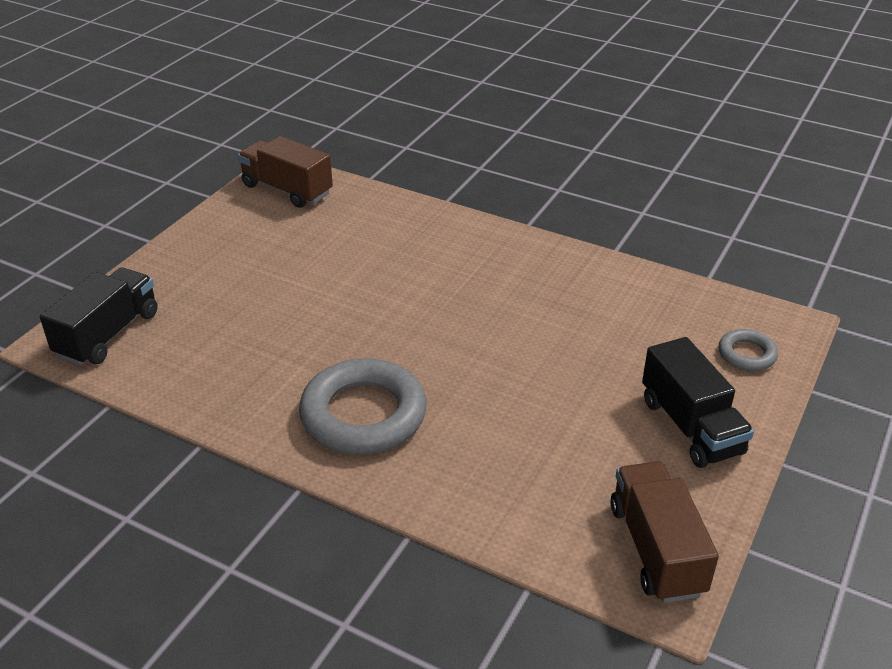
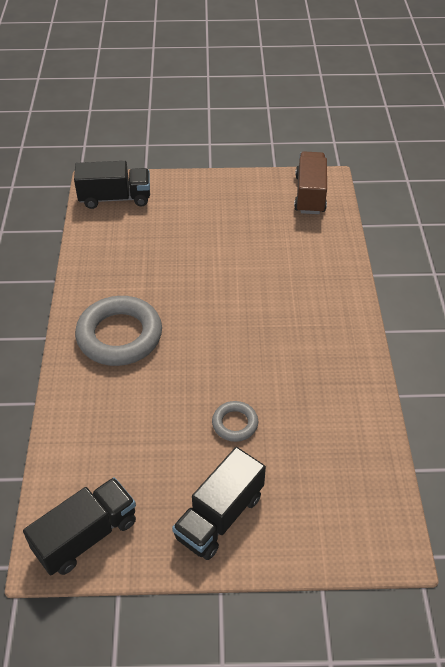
camera: 60 degrees right, 10 degrees up
(656, 549) = (86, 536): brown truck -> black truck
(746, 354) = (330, 527): grey ring -> grey ring (235, 423)

